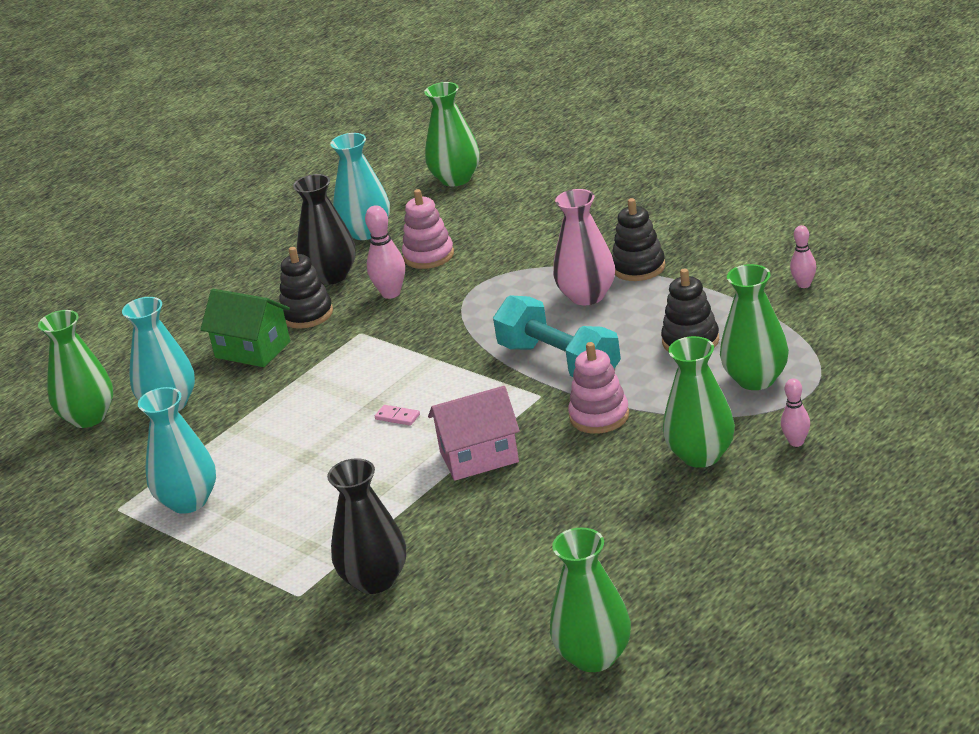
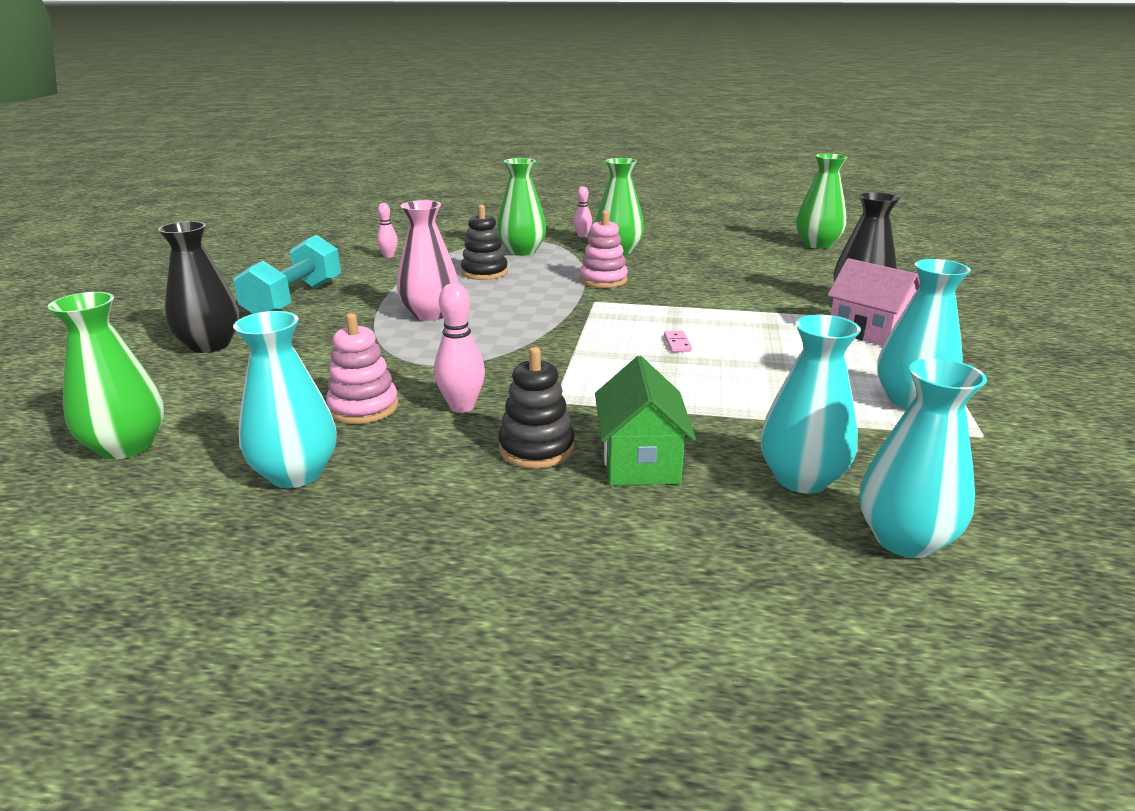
camera: 125 degrees left, 5 degrees down
(88, 417) = (904, 539): green vase -> turquoise vase
(331, 276) = (432, 462): black vase -> black vase (210, 345)
(479, 457) = (692, 303): pink house -> pink house (868, 331)
(559, 362) = (543, 304): turquoise dumbbell -> turquoise dumbbell (294, 300)
(638, 267) = (372, 305): black stacking toy -> none

